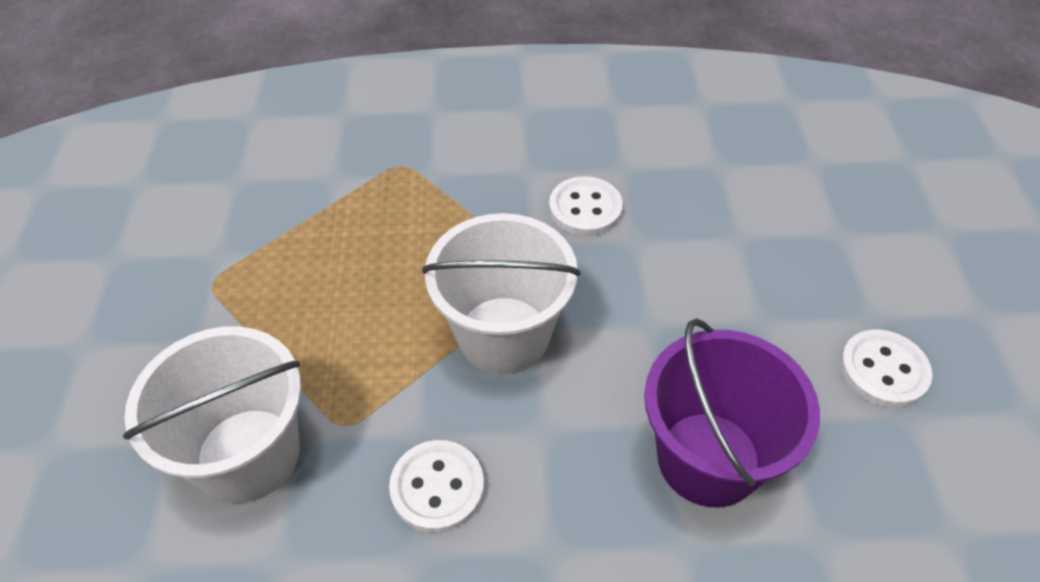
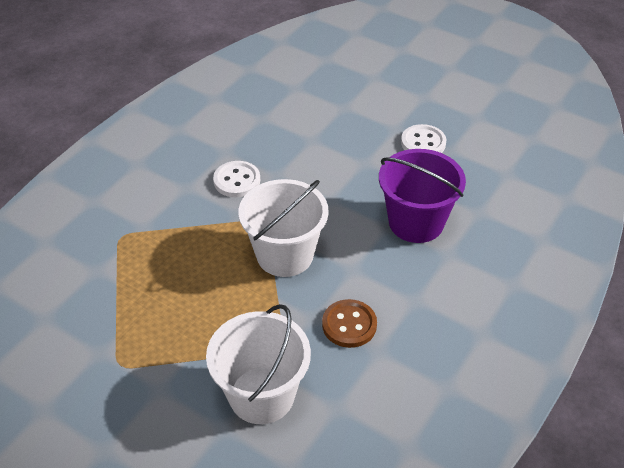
camera: 55 degrees left, 5 degrees down
(437, 487) = (349, 325): white button -> brown button

